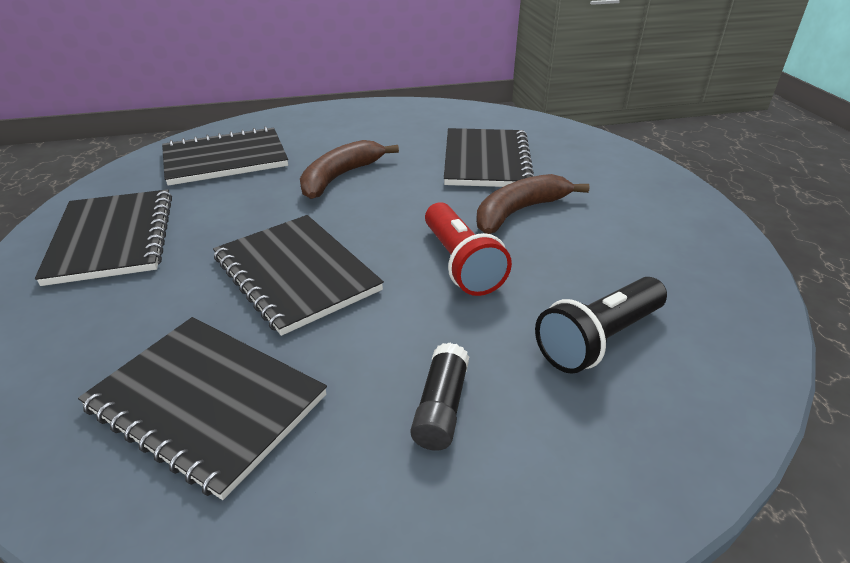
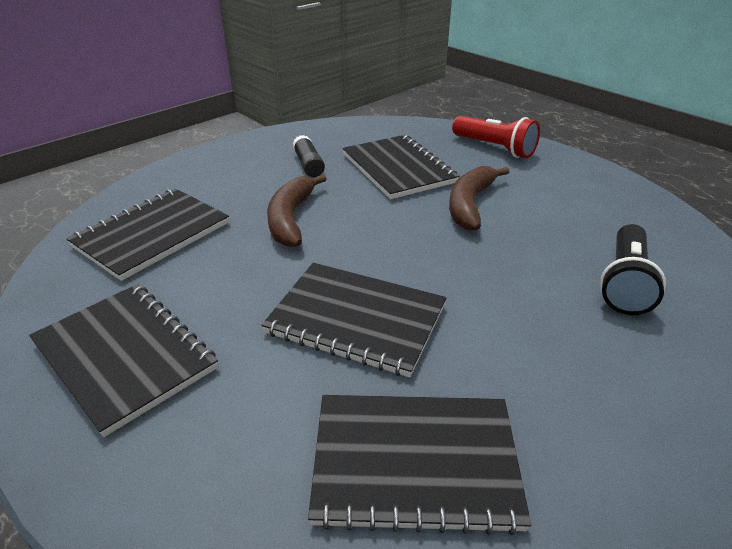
camera: 30 degrees left, 0 degrees up
(441, 407) = (587, 377): black glue stick -> black glue stick (308, 165)
(460, 263) = (475, 261): red flashlight -> red flashlight (494, 148)

